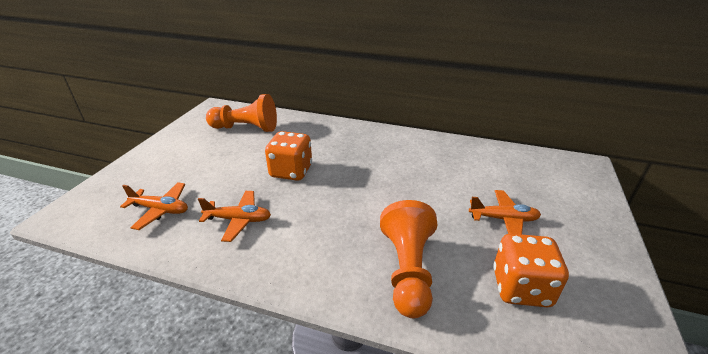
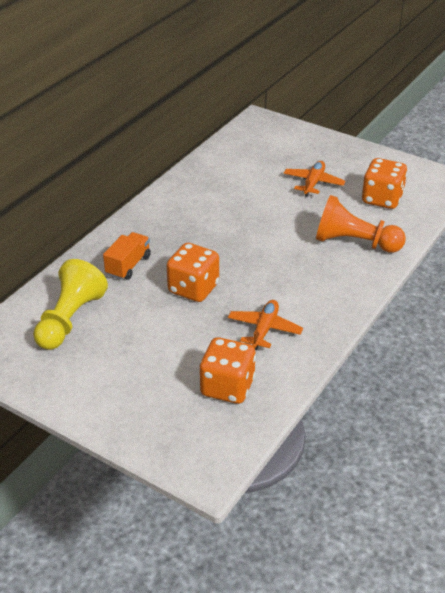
camera: 75 degrees left, 5 degrees up
(160, 210) = (227, 387): orange plane -> orange dice
(246, 128) = (70, 319): orange pawn -> yellow pawn
(312, 138) = (128, 265): none -> orange truck

